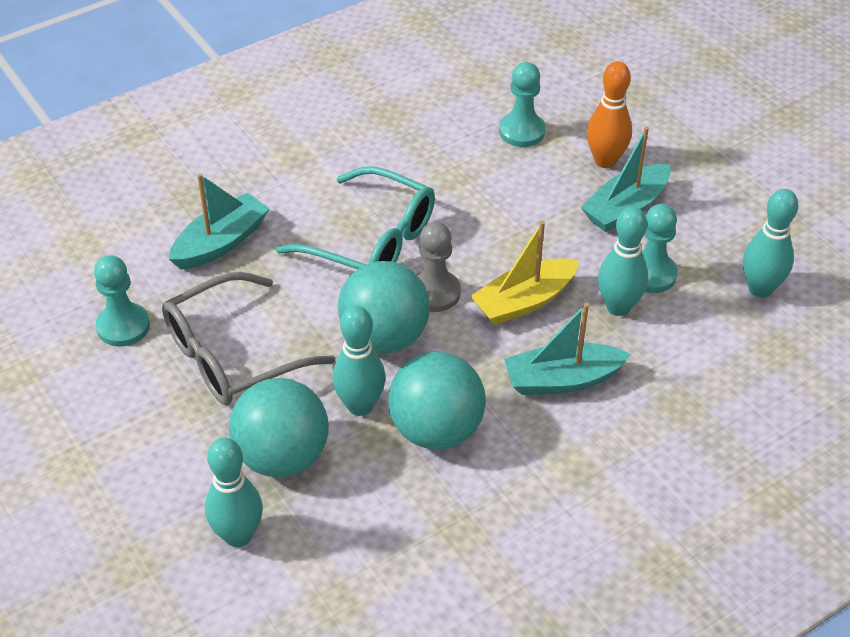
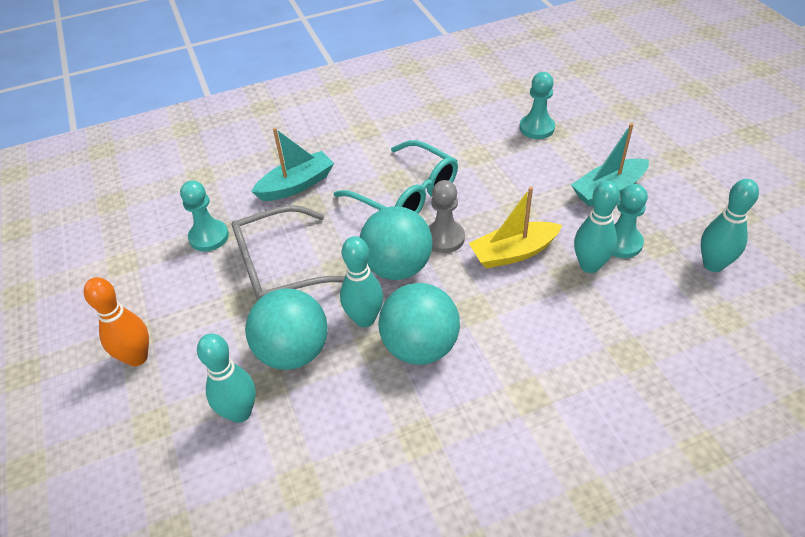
camera: 15 degrees right, 0 degrees up
(562, 380) = (532, 319): turquoise boat -> none
(605, 161) = (598, 154): orange bowling pin -> orange bowling pin (137, 357)

